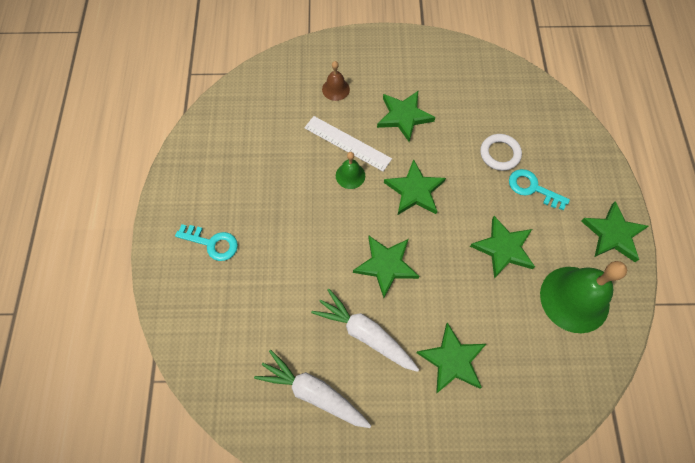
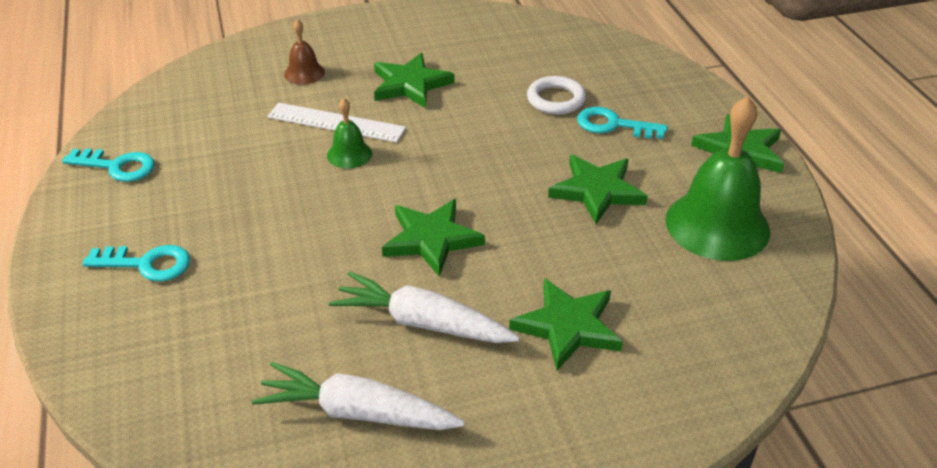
camera: 15 degrees left, 25 degrees down
(205, 153) = (117, 167): none -> turquoise key
(414, 191) = (449, 154): green star -> none

